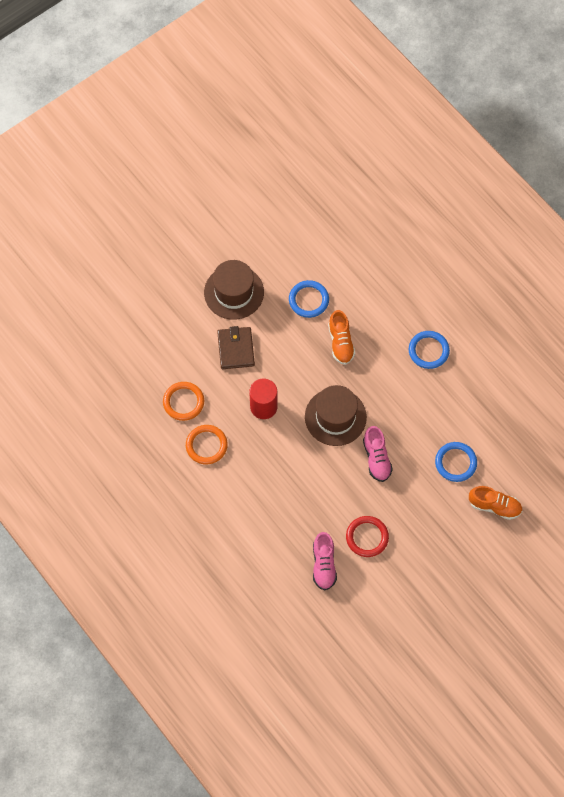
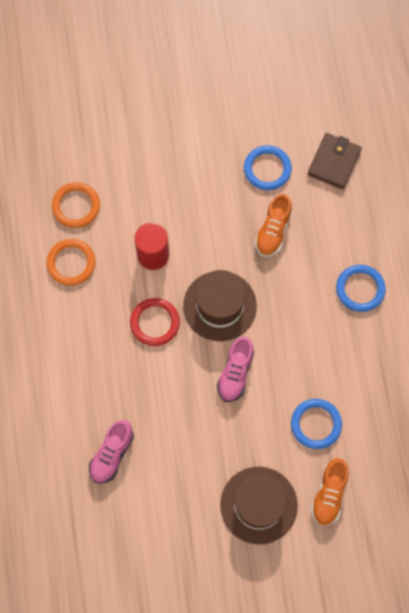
camera: 30 degrees right, 5 degrees up
(234, 292) = (196, 121): brown hat -> brown hat (258, 505)
(236, 349) = (162, 180): brown wallet -> brown wallet (334, 162)
(367, 537) = (174, 451): red ring -> red ring (155, 323)
(494, 506) = (329, 494): orange shoe -> orange shoe turned 60 degrees clockwise

